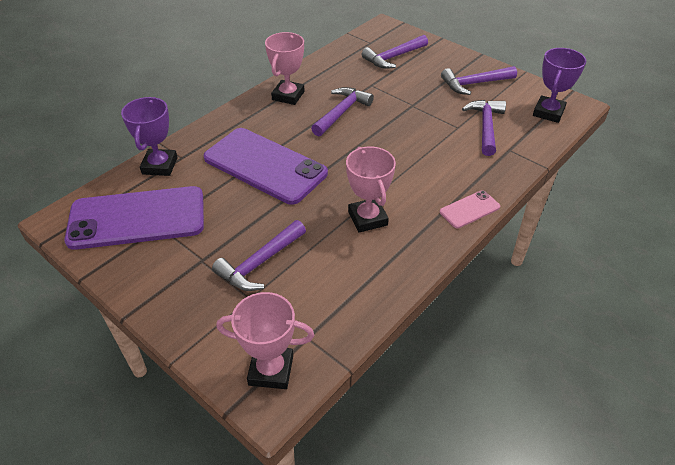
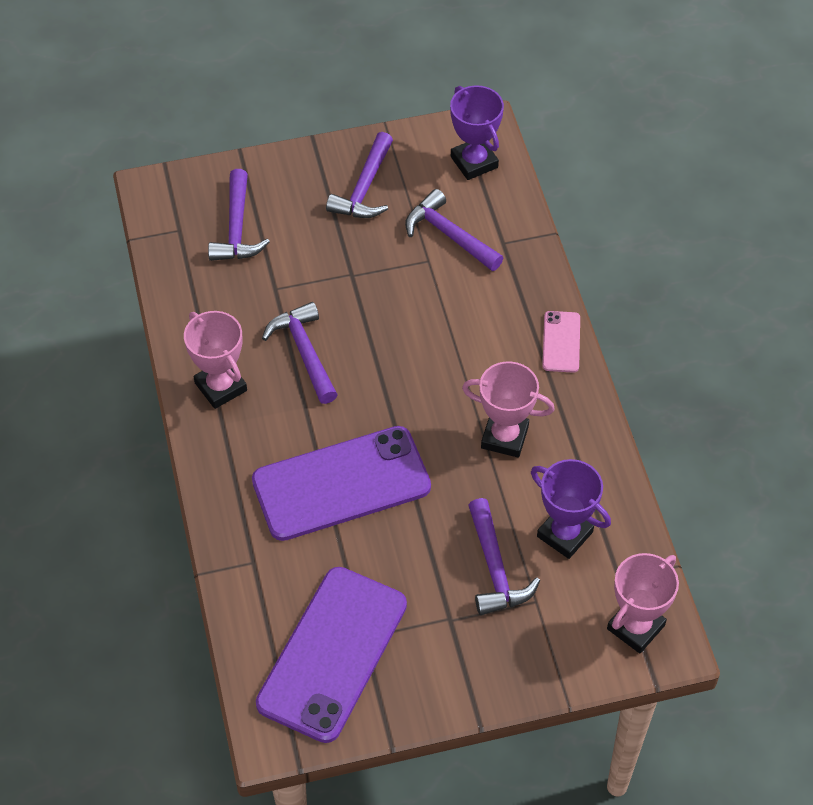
camera: 55 degrees left, 10 degrees up
(160, 166) = (251, 591): purple trophy -> purple trophy (564, 534)

